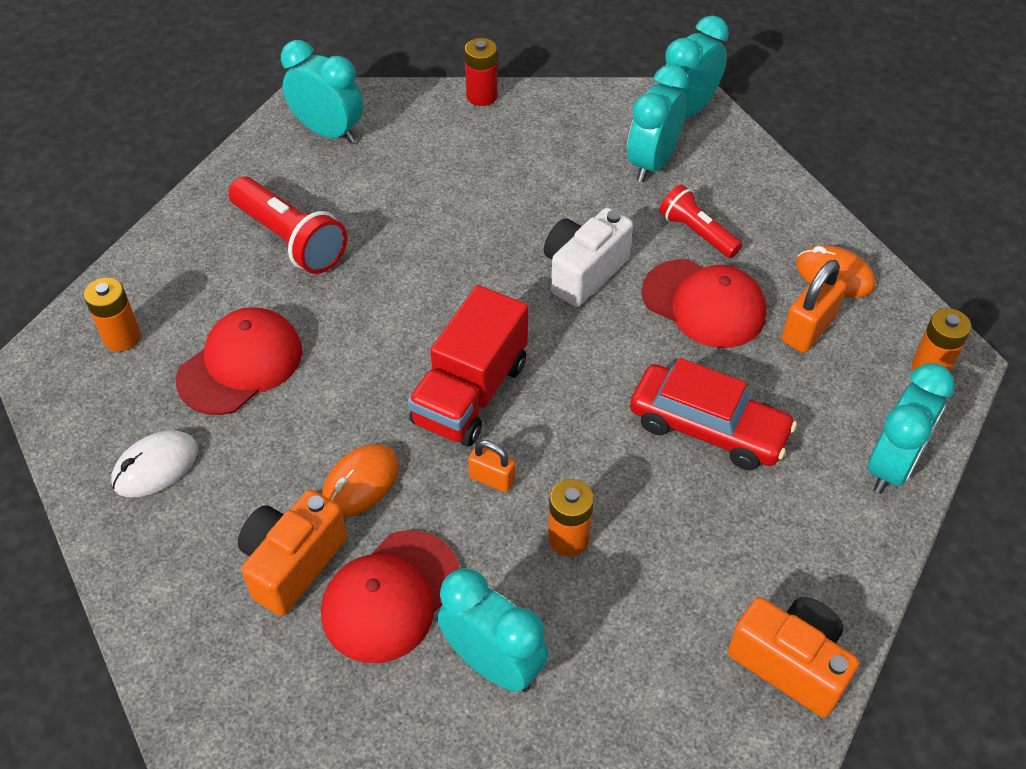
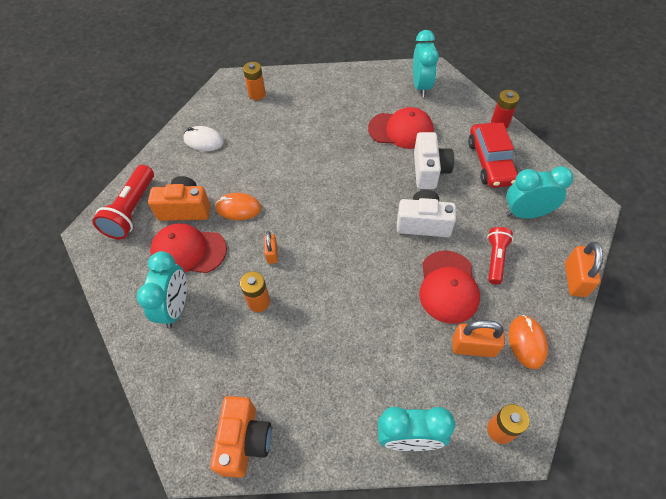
camera: 60 degrees right, 5 degrees up
(240, 364) = (270, 135): red cap -> red cap (401, 130)
(290, 239) = (348, 111): red flashlight -> red flashlight (132, 210)
(470, 393) = (314, 219): red truck -> none
(497, 214) = (429, 171): none -> white camera
(687, 111) = (581, 209): turquoise clock -> none
(708, 428) = (366, 329): red car -> red car (490, 162)
(780, 180) = (575, 279): none -> orange padlock

